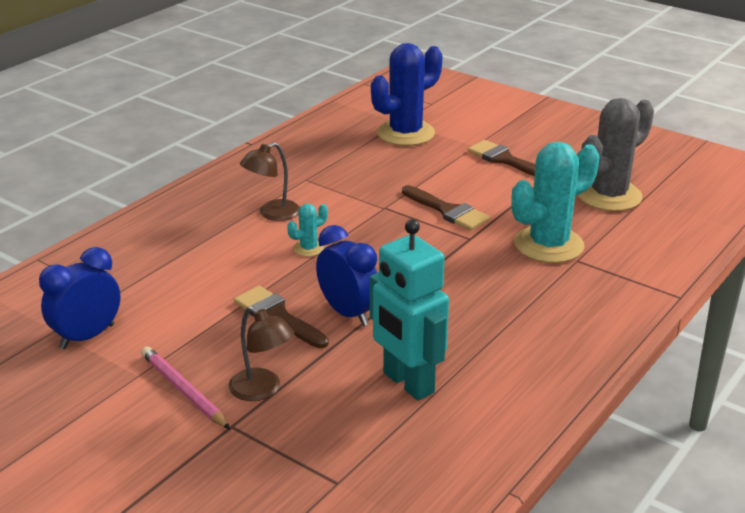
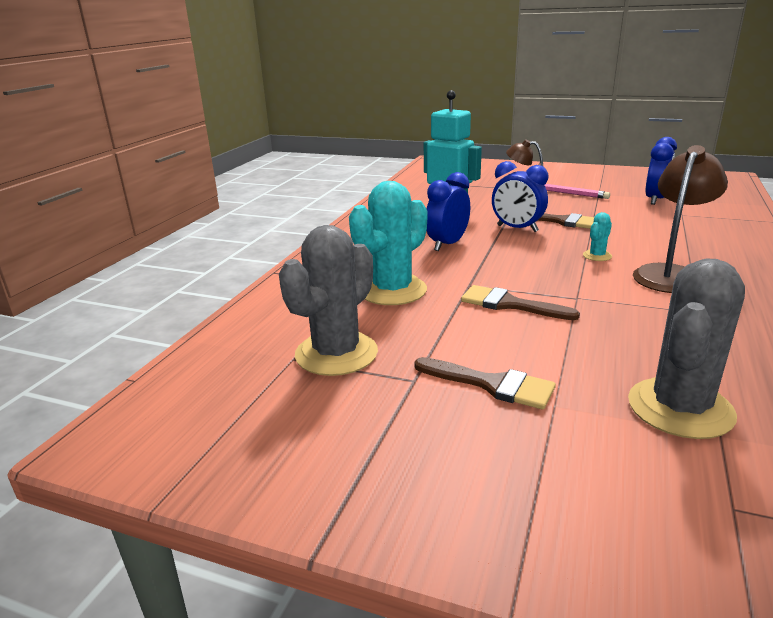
camera: 165 degrees right, 5 degrees down
(272, 214) = (670, 274): brown lamp -> brown lamp, size x1.56
(405, 133) = (680, 408): blue cactus -> grey cactus
(457, 301) = (447, 244): none -> blue clock

